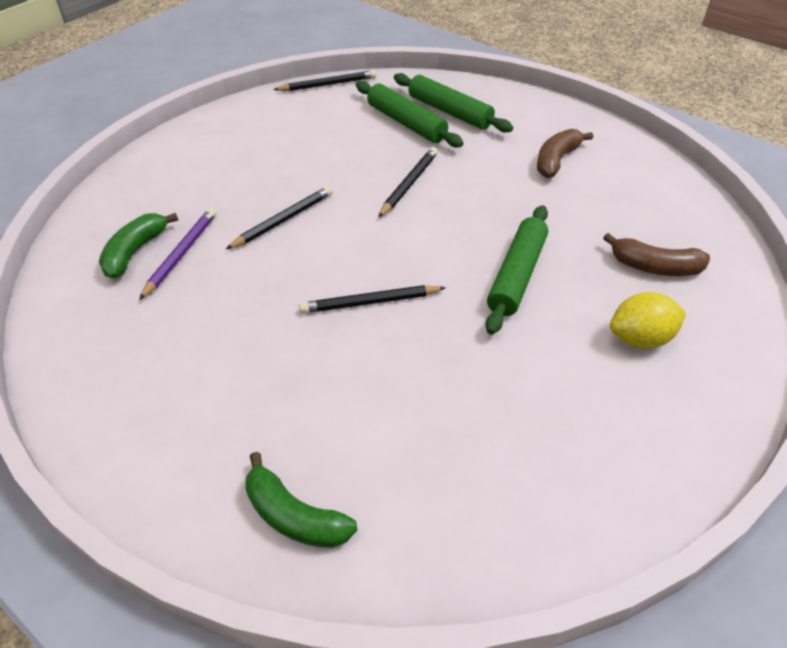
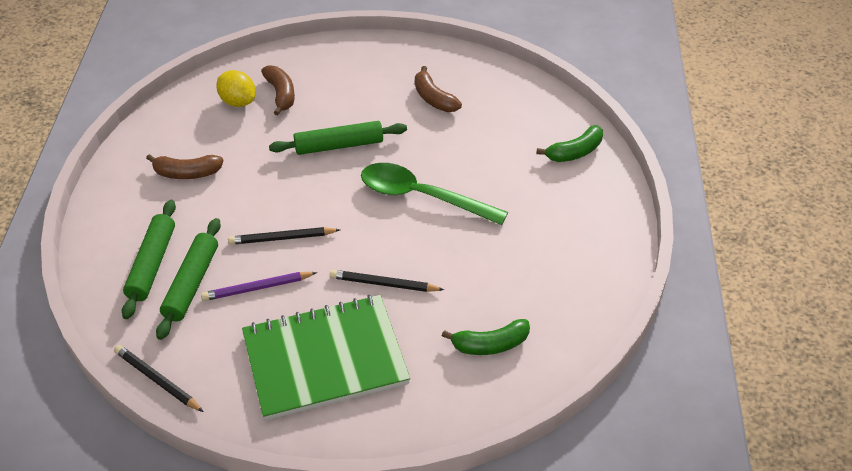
camera: 125 degrees left, 0 degrees up
(182, 254) = (467, 316): purple pencil -> purple pencil (257, 288)
(248, 157) = (325, 359): none -> green notebook
(294, 516) = (574, 152): green banana -> green banana turned 60 degrees clockwise
(369, 302) = (421, 196): black pencil -> green spoon
(547, 412) = (434, 98): none -> brown banana
(640, 339) = (350, 83): yellow lemon -> yellow lemon (238, 102)

